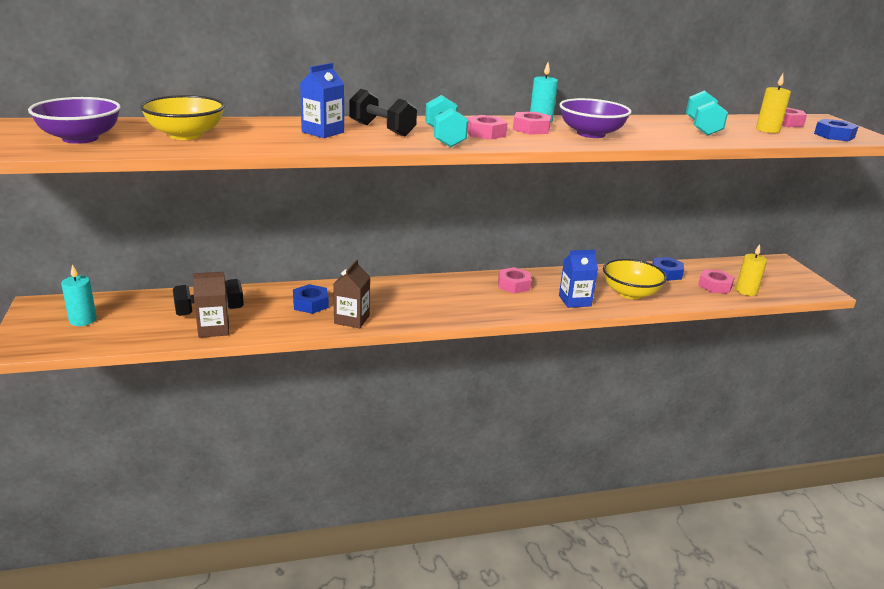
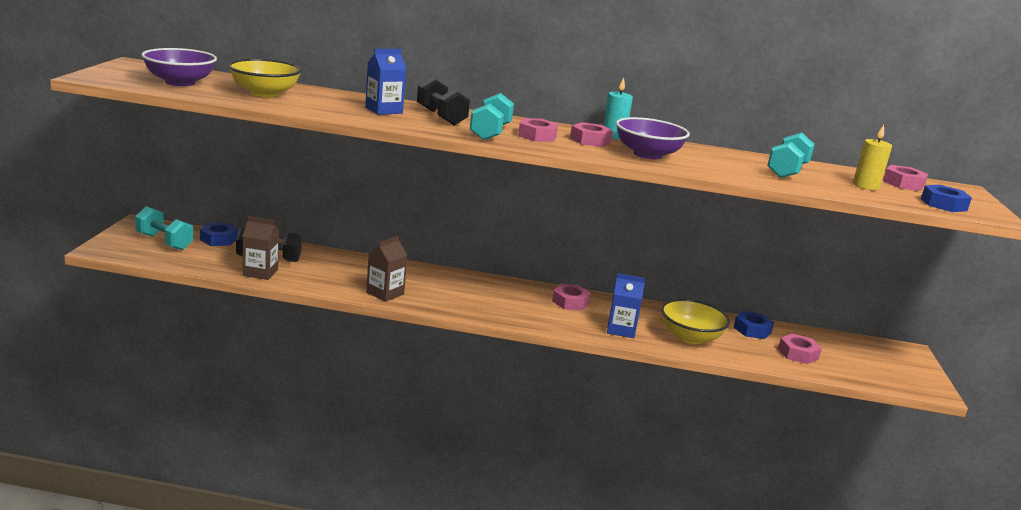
camera: 20 degrees right, 5 degrees down
(83, 320) = (164, 242): turquoise candle -> turquoise dumbbell
(310, 304) = (360, 273): blue nut -> blue nut (219, 239)
(746, 291) = (831, 367): yellow candle -> none

